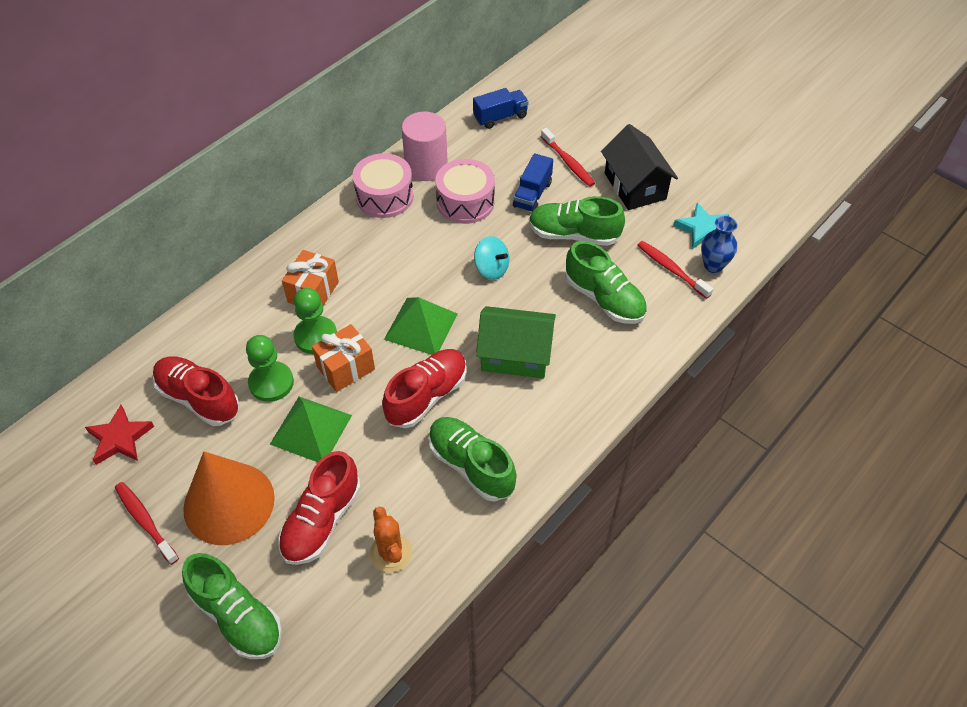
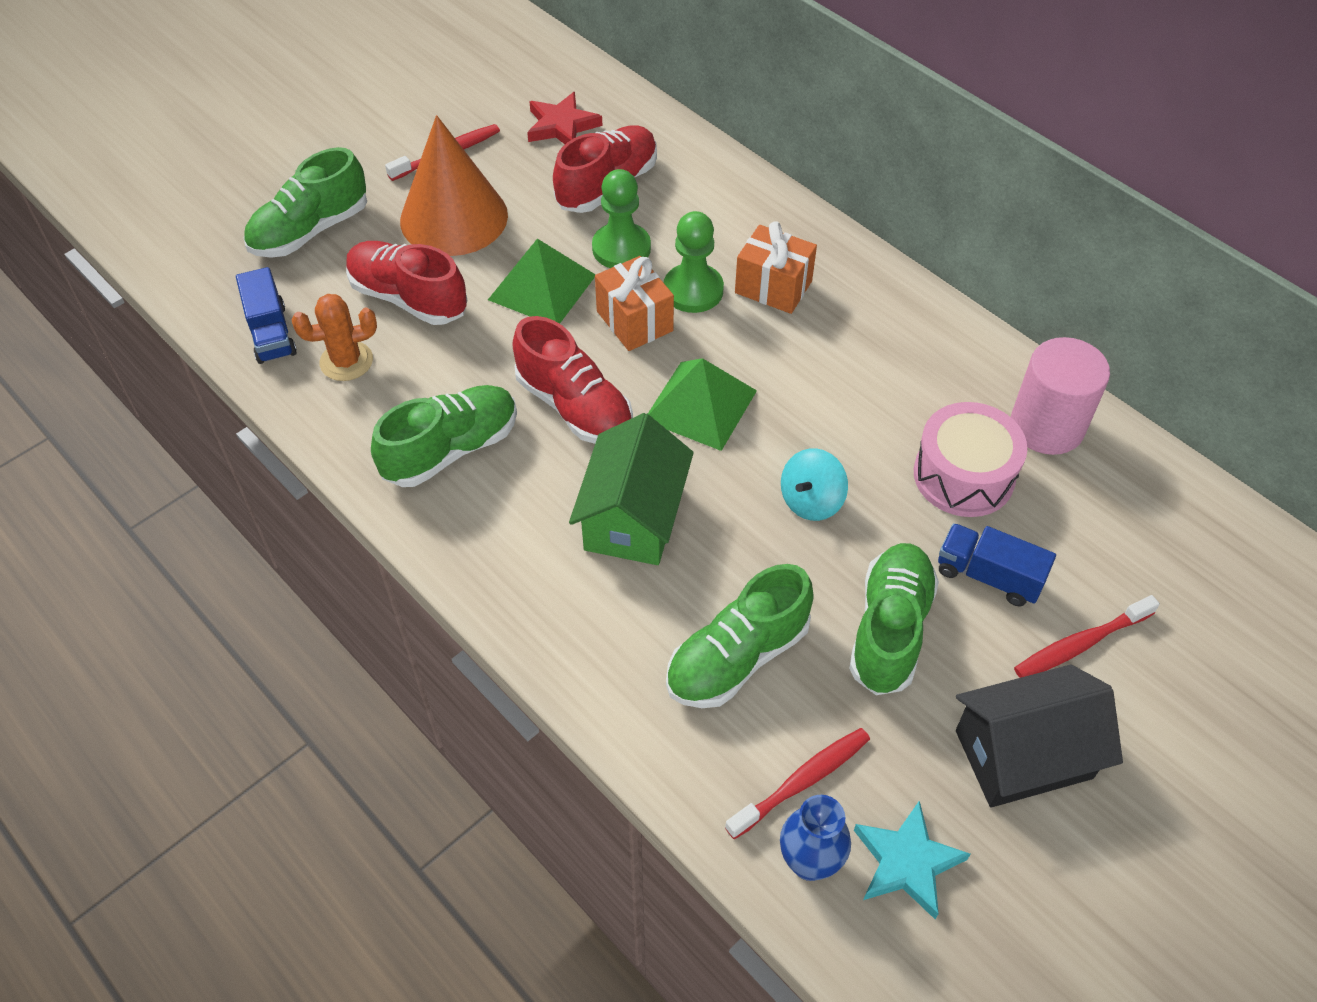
camera: 95 degrees right, 0 degrees up
(384, 196) = (970, 369): pink drum -> none
(500, 117) = (1195, 544): blue truck -> blue truck (271, 333)

